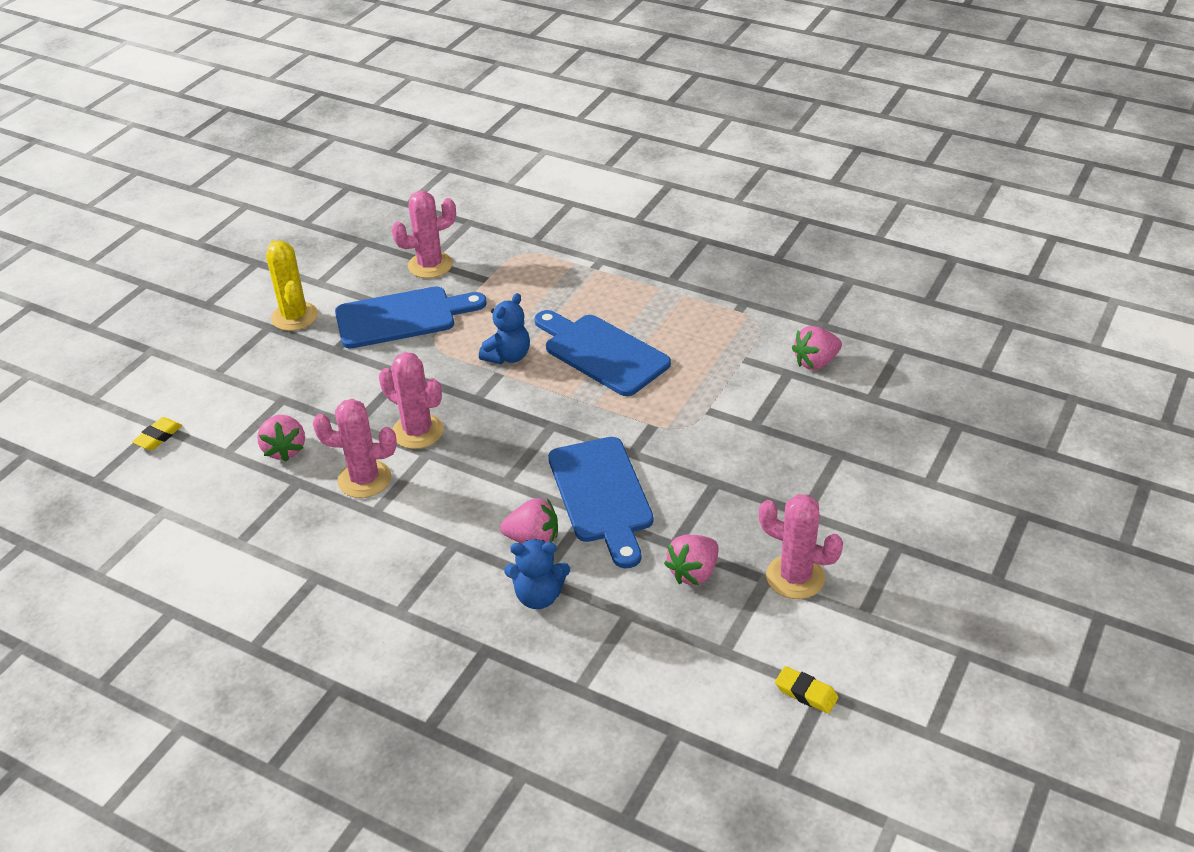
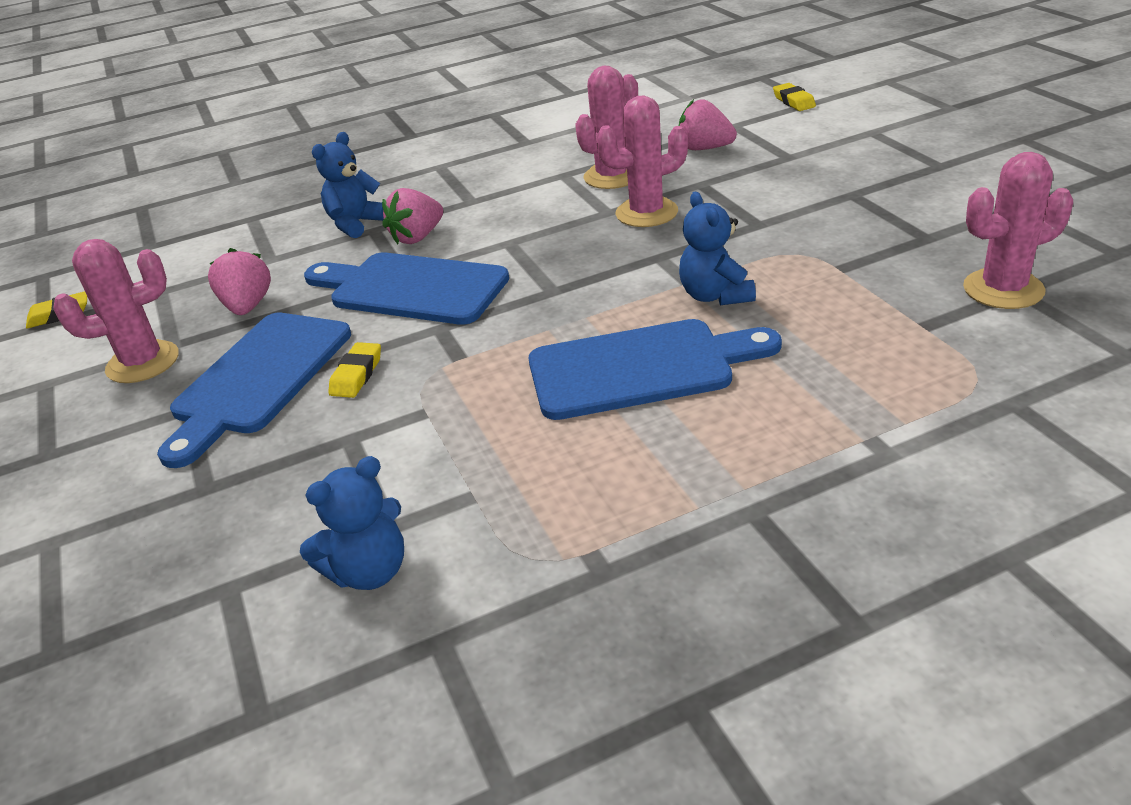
camera: 130 degrees right, 5 degrees down
(294, 317) = (948, 181): yellow cactus -> none
(402, 317) = (881, 244): blue cutting board -> blue cutting board (258, 379)
(430, 265) = (1003, 289): pink cactus -> pink cactus turned 60 degrees clockwise
(706, 458) = (356, 375): none -> yellow eraser
(815, 362) = (369, 571): pink strawberry -> blue teddy bear

